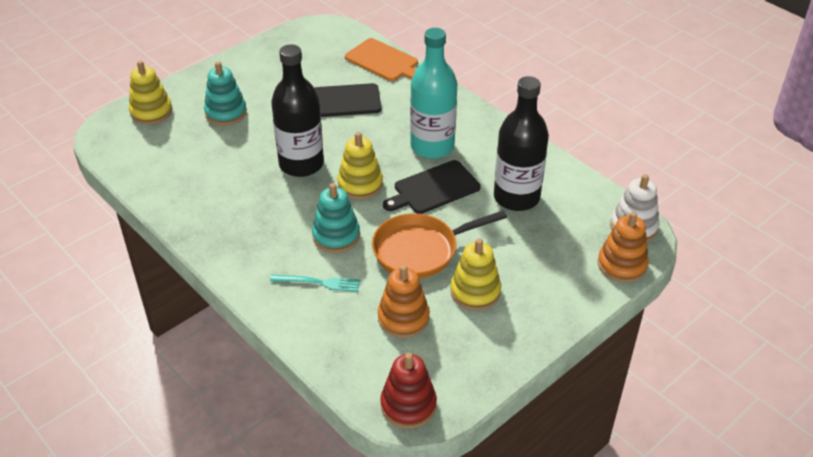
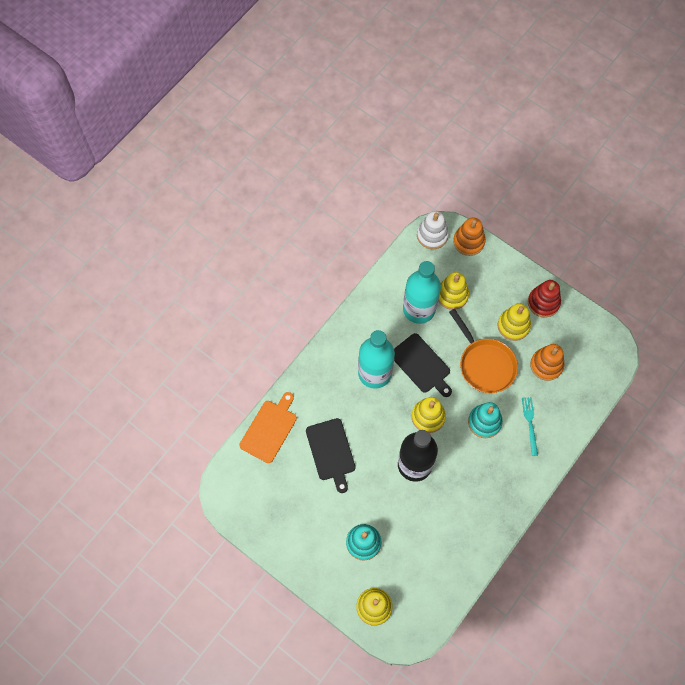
camera: 100 degrees left, 25 degrees up
(408, 405) = (610, 351): red stacking toy -> red stacking toy (543, 302)
(516, 197) = (419, 309): black bottle -> turquoise bottle
(534, 233) = (452, 295): none -> yellow stacking toy

